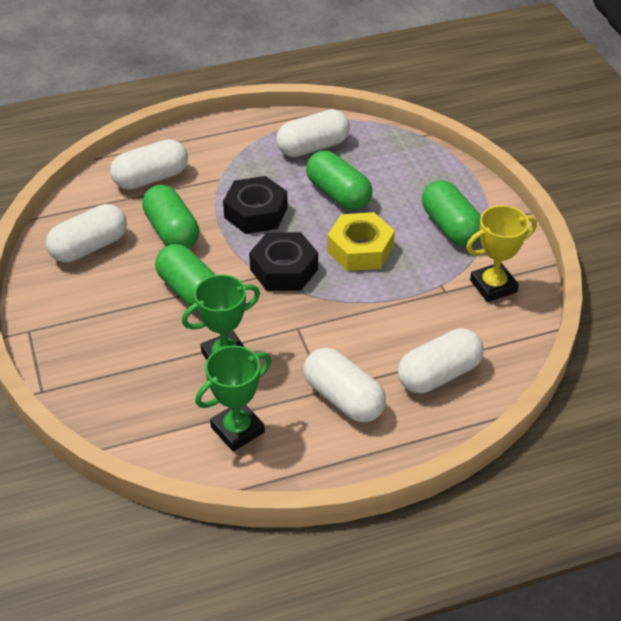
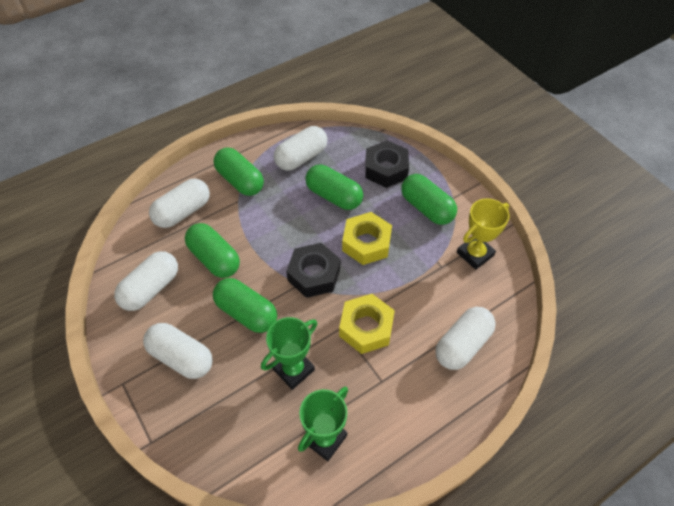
camera: 15 degrees left, 10 degrees up
(229, 158) = (240, 181): none -> green capsule
(256, 213) = (276, 226): black nut -> black nut (386, 169)
(327, 334) = (366, 327): none -> yellow nut
(343, 398) = (398, 386): white capsule -> white capsule (181, 357)

